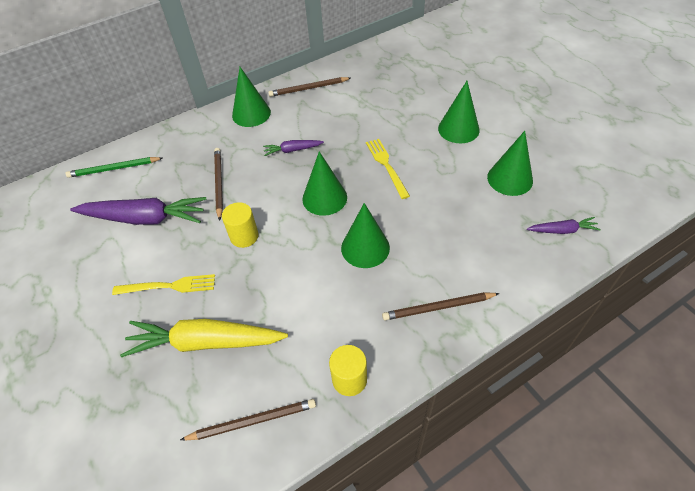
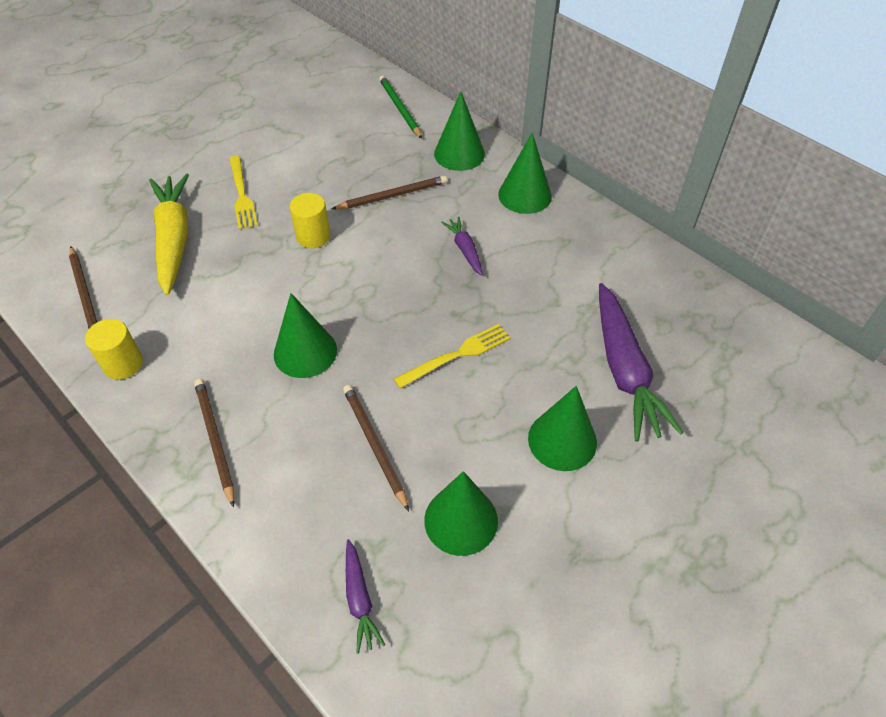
camera: 75 degrees right, 0 degrees up
(144, 218) = (331, 152): purple carrot -> purple carrot (624, 369)
(308, 88) = (598, 241): brown pencil -> brown pencil (374, 445)
(324, 198) = (384, 297): green cone -> green cone (459, 154)

